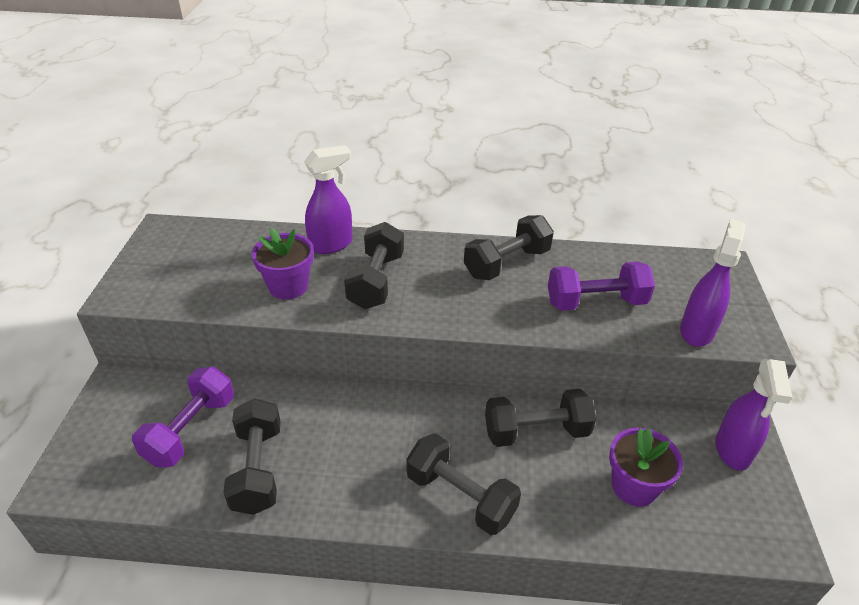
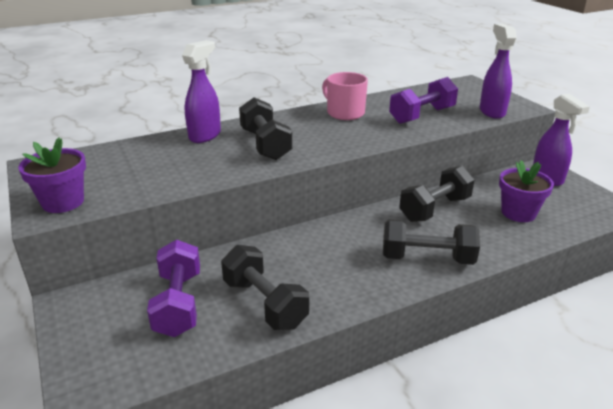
camera: 30 degrees left, 10 degrees down
(288, 286) = (199, 165): purple flower pot -> purple flower pot (63, 202)
(507, 263) = (344, 113): black dumbbell -> pink mug

